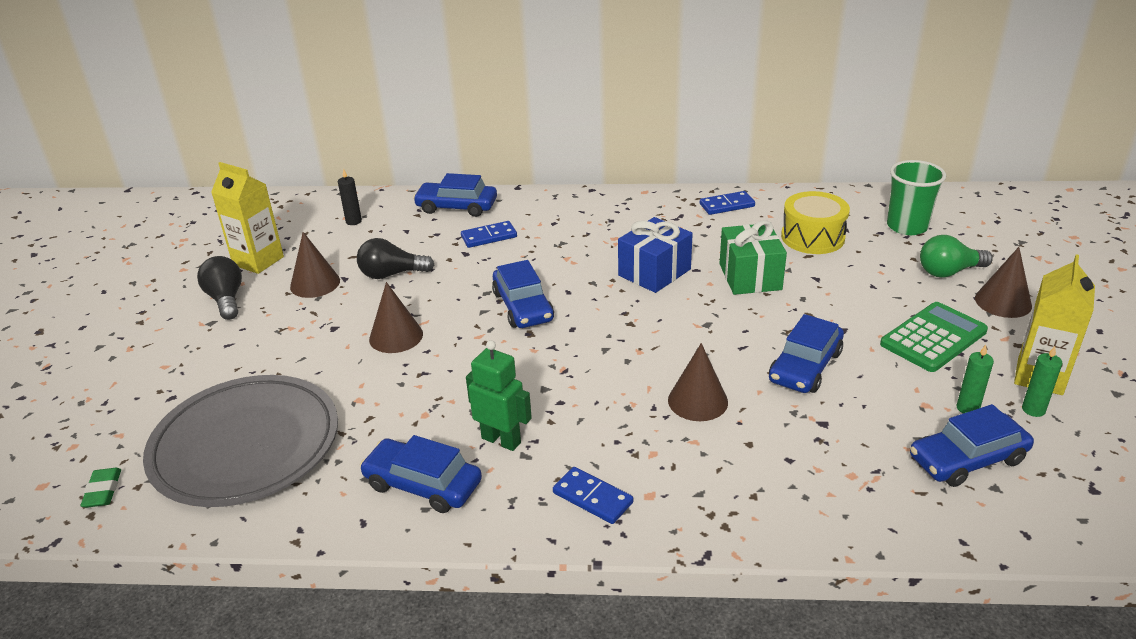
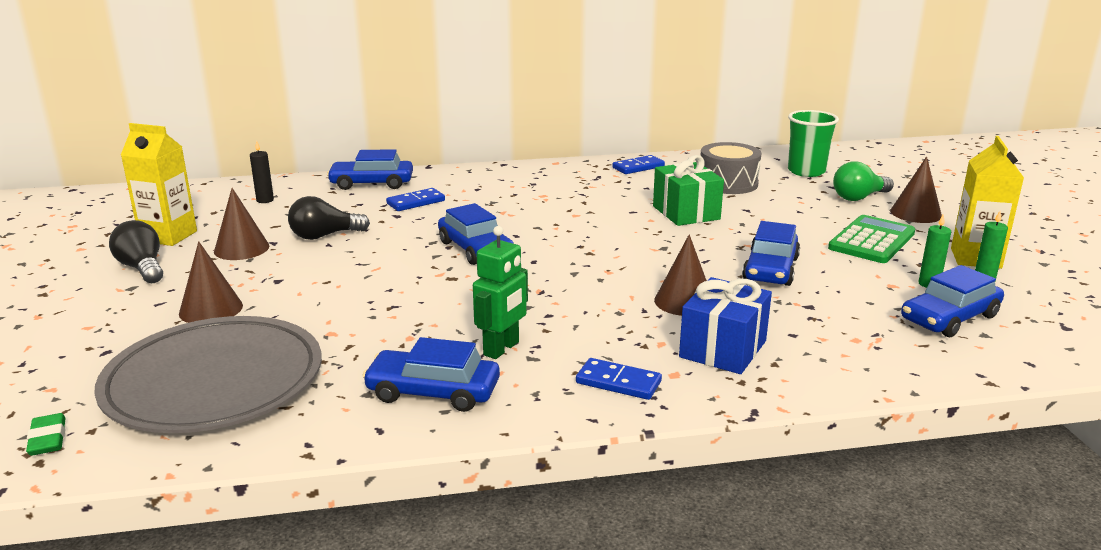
camera: 15 degrees left, 10 degrees down
(396, 336) = (350, 281): brown cone -> brown cone (211, 309)
(501, 440) = (502, 349): green robot -> green robot turned 105 degrees clockwise
(654, 272) = (594, 216): blue gift -> blue gift (723, 349)
(812, 237) = (728, 183): yellow drum -> grey drum

